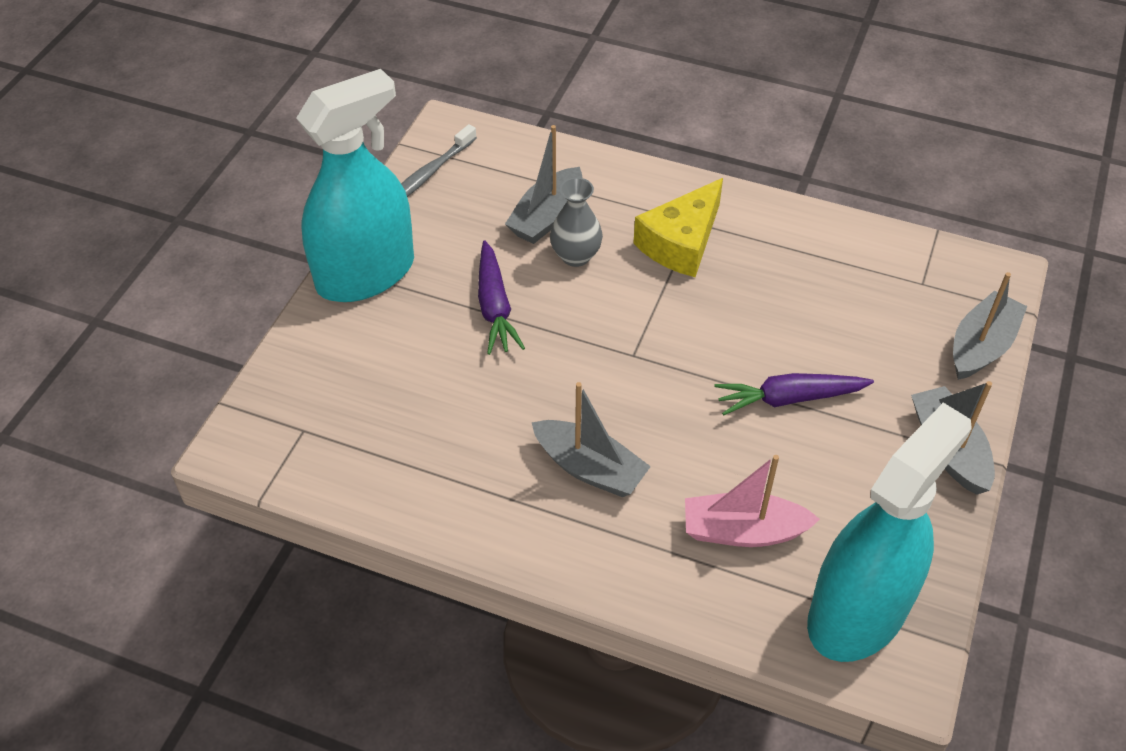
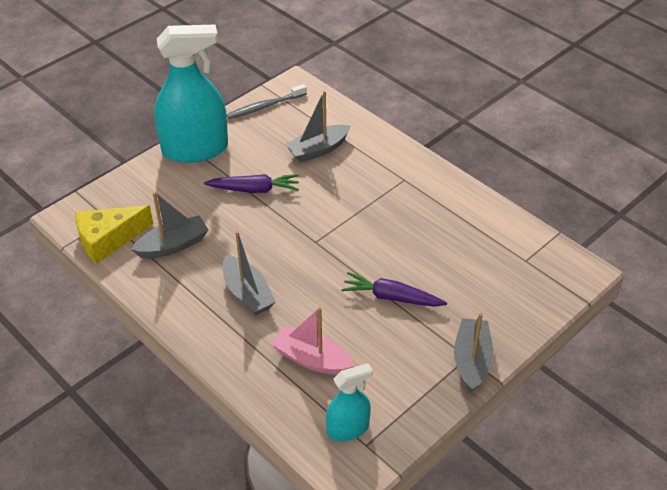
camera: 25 degrees right, 5 degrees down
(495, 307) = (254, 189): purple carrot -> purple carrot turned 105 degrees counterclockwise
(575, 256) = (320, 176): grey vase -> none
(681, 242) = (388, 189): yellow cheese -> yellow cheese (108, 239)
(857, 612) = (348, 428): turquoise spray bottle -> turquoise spray bottle, size x0.51
(981, 346) = (537, 309): grey boat -> grey boat (173, 245)

